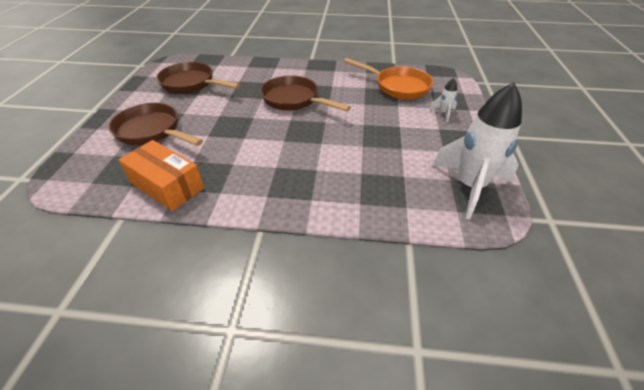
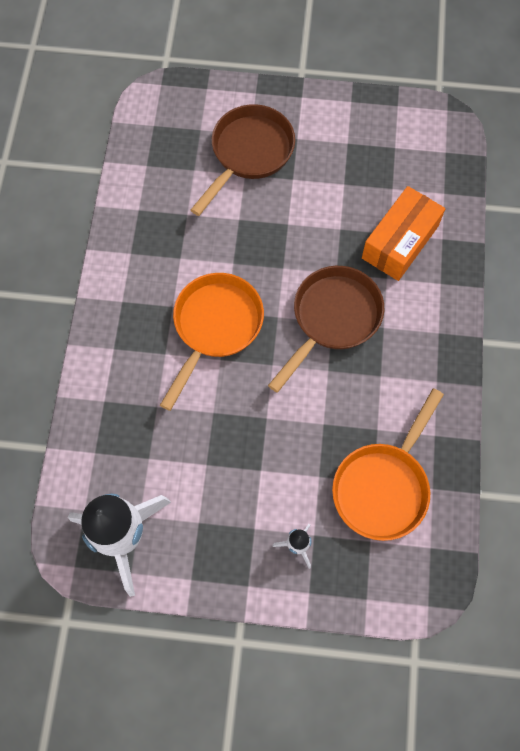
camera: 90 degrees right, 25 degrees up
(167, 185) = (145, 198): orange box -> orange box (400, 242)
(191, 84) = (375, 169): brown pan -> none
(295, 145) = (215, 327): none -> orange pan

